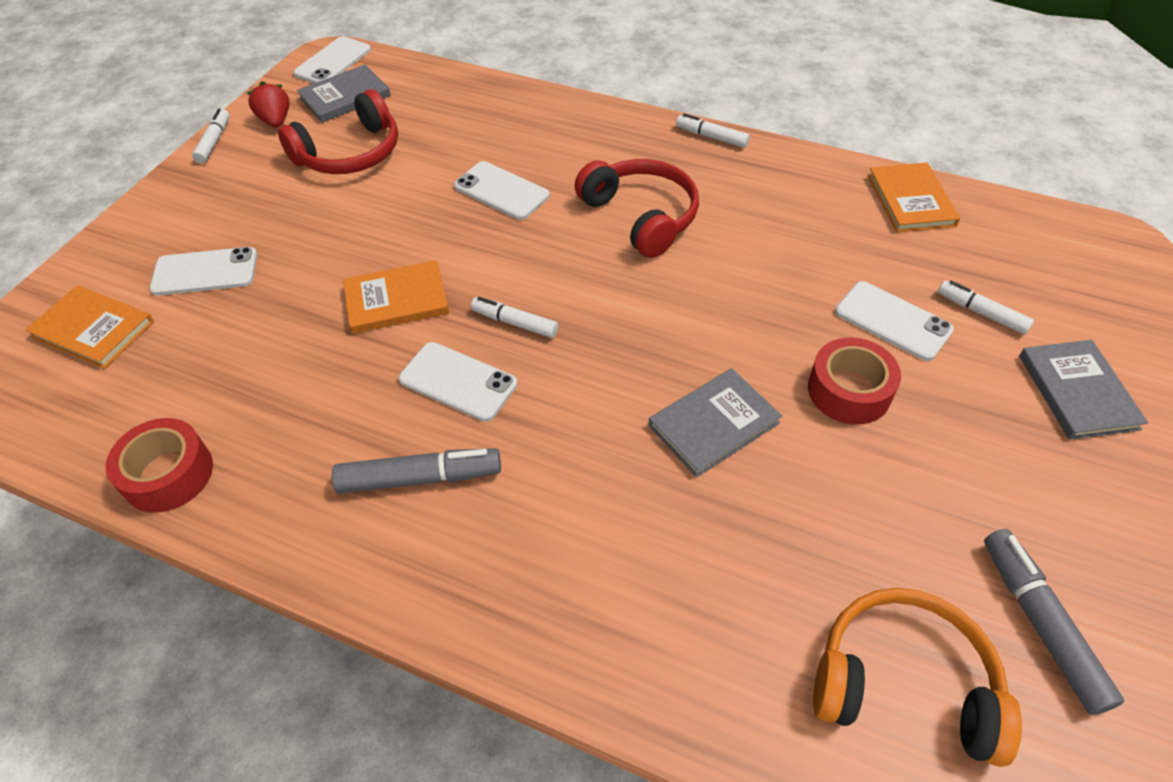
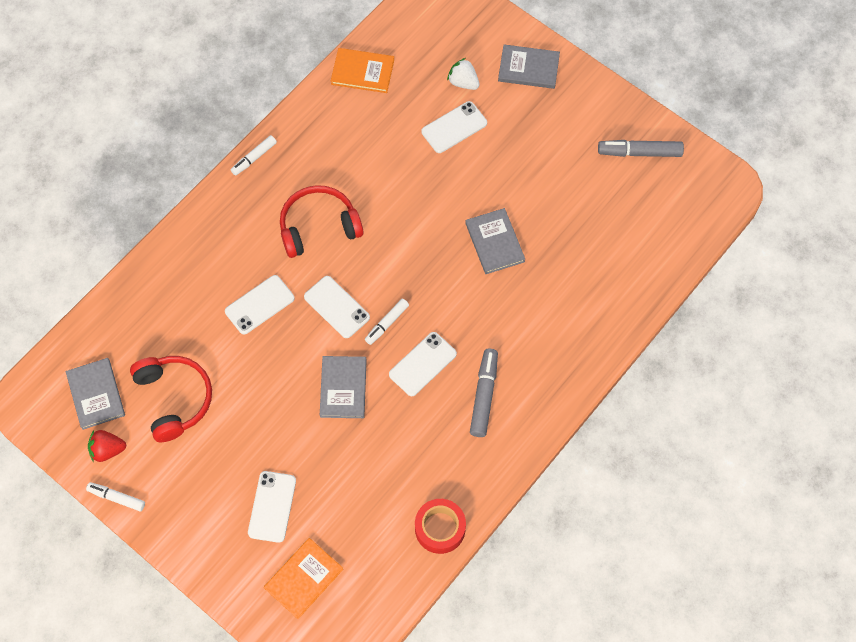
camera: 75 degrees left, 15 degrees up
(333, 62) = (38, 398): white phone -> white phone (336, 307)
(396, 300) = (343, 388): orange book -> grey book
(849, 391) = (494, 170): red tape -> none
(904, 683) = (650, 217): orange headphones -> none
(981, 313) = (463, 82): white marker -> white strawberry

